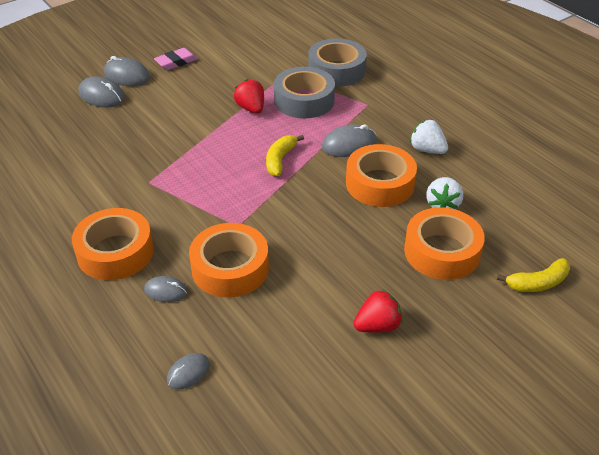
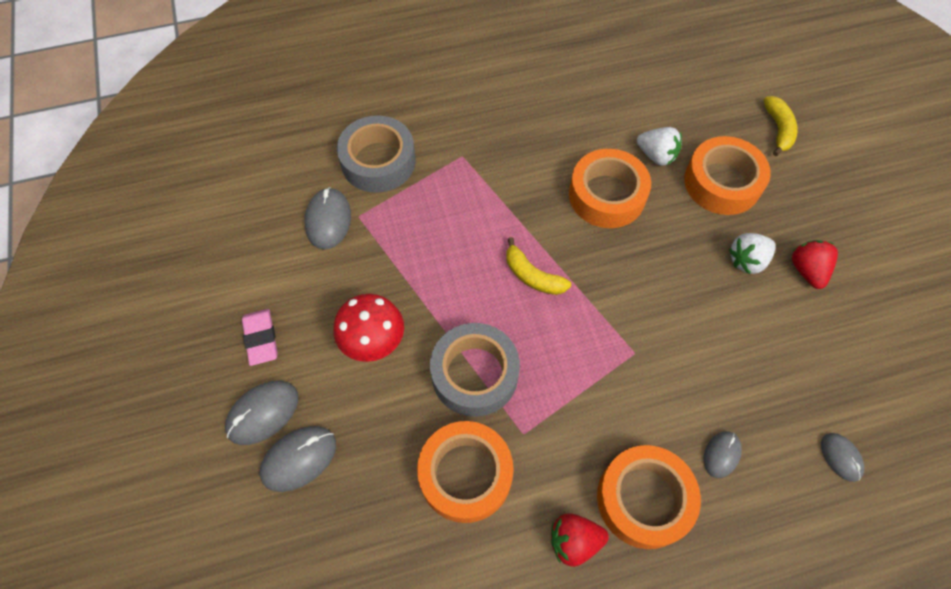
camera: 70 degrees left, 20 degrees up
(193, 103) = (373, 341): none -> red mushroom
(230, 268) = (700, 378): orange tape -> orange tape (465, 474)
(251, 108) = (417, 277): red strawberry -> red strawberry (574, 541)
(304, 100) = (426, 215): grey tape -> grey tape (474, 374)
(349, 144) = (530, 199): grey mouse -> grey mouse (328, 220)
(427, 150) = (566, 134): white strawberry -> white strawberry (747, 260)

